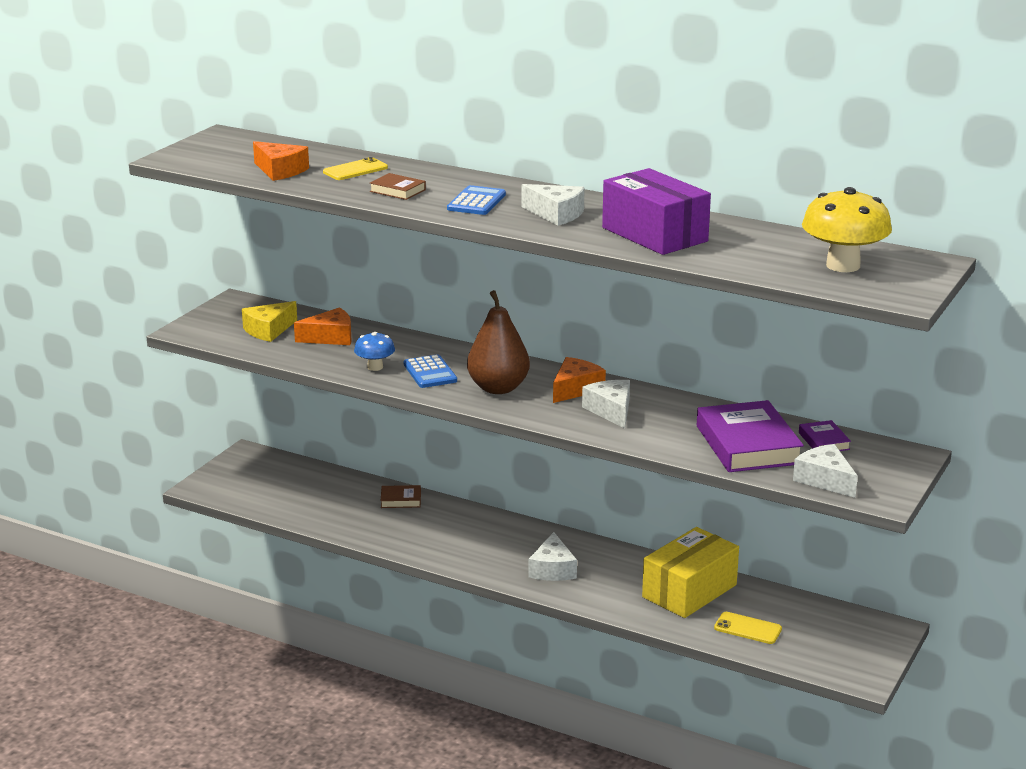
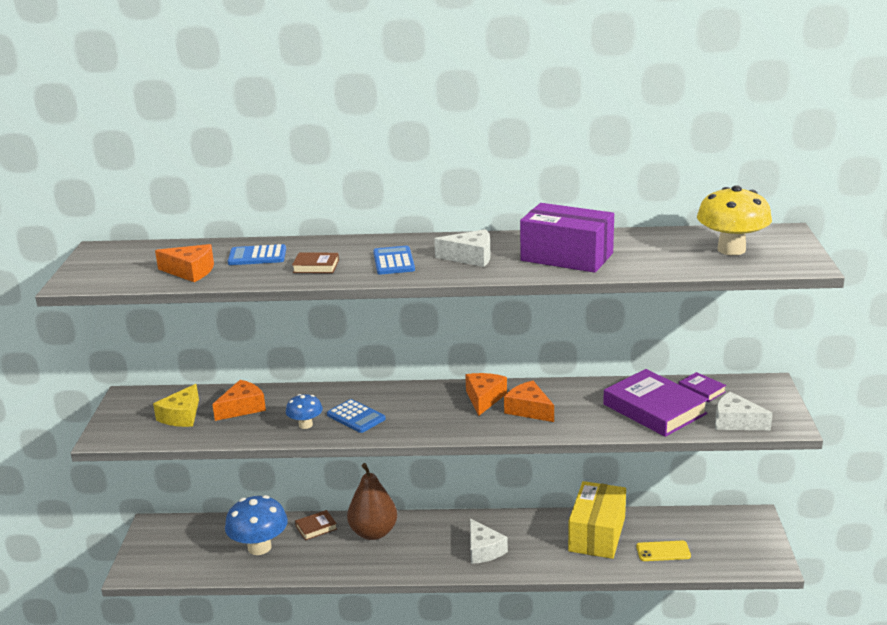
camera: 25 degrees left, 0 degrees up
(332, 501) = (259, 547): none -> blue mushroom
(355, 170) = (257, 256): yellow phone -> blue calculator
(498, 388) = (424, 415): brown pear -> brown pear (373, 533)
(611, 411) = (529, 410): white cheese -> orange cheese

